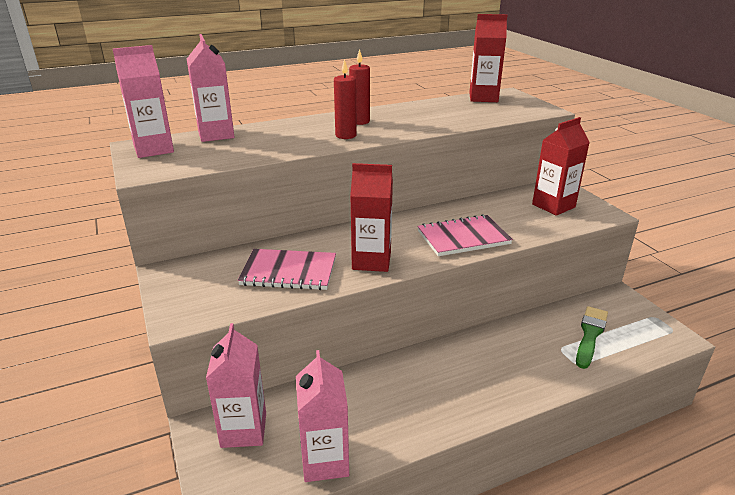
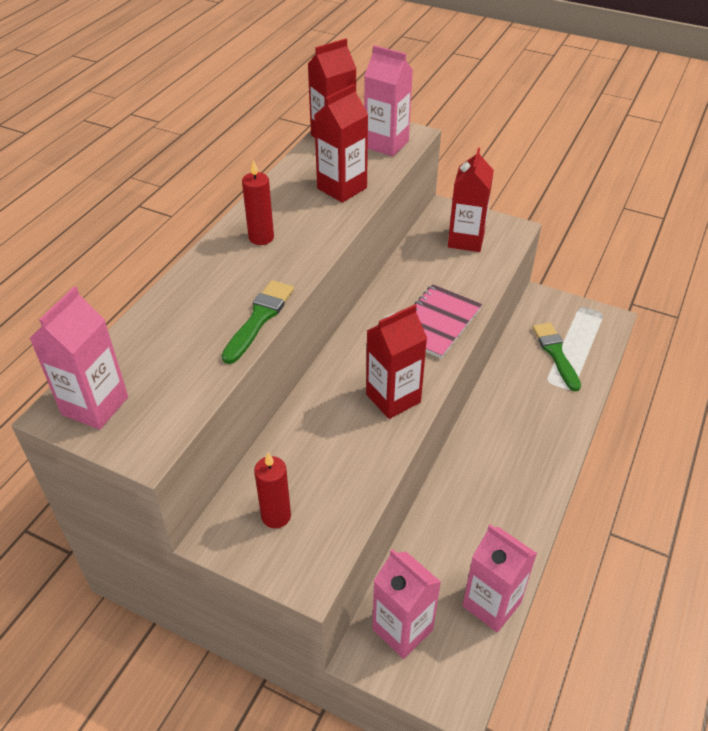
camera: 40 degrees left, 15 degrees up
(216, 134) = (131, 341): pink carton -> pink carton (386, 144)
(289, 272) = (337, 457): pink notebook -> none
(297, 150) = (259, 318): none -> green brush
(346, 135) = (278, 269): red candle -> red candle (276, 516)
(450, 118) = (342, 188): none -> red carton

